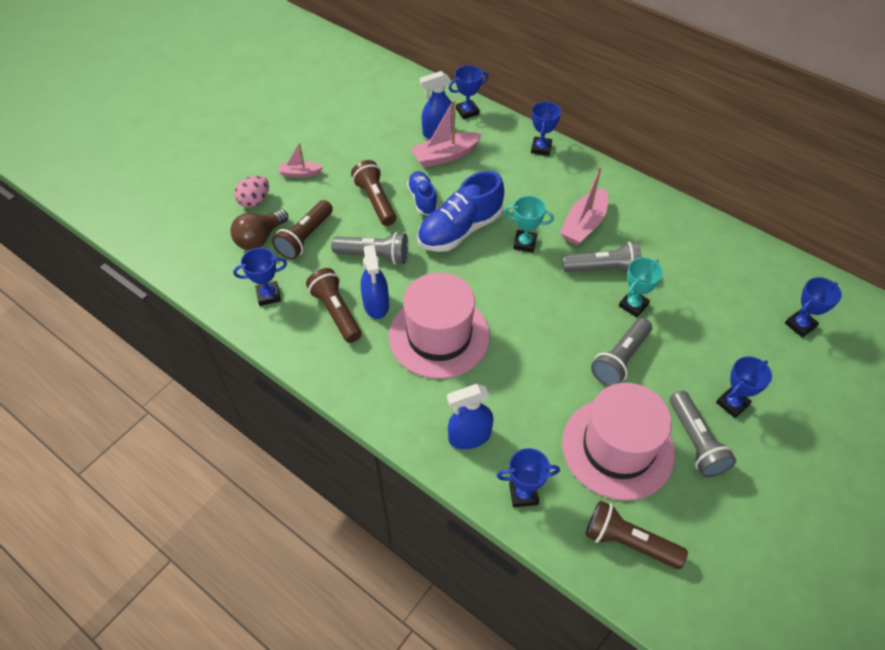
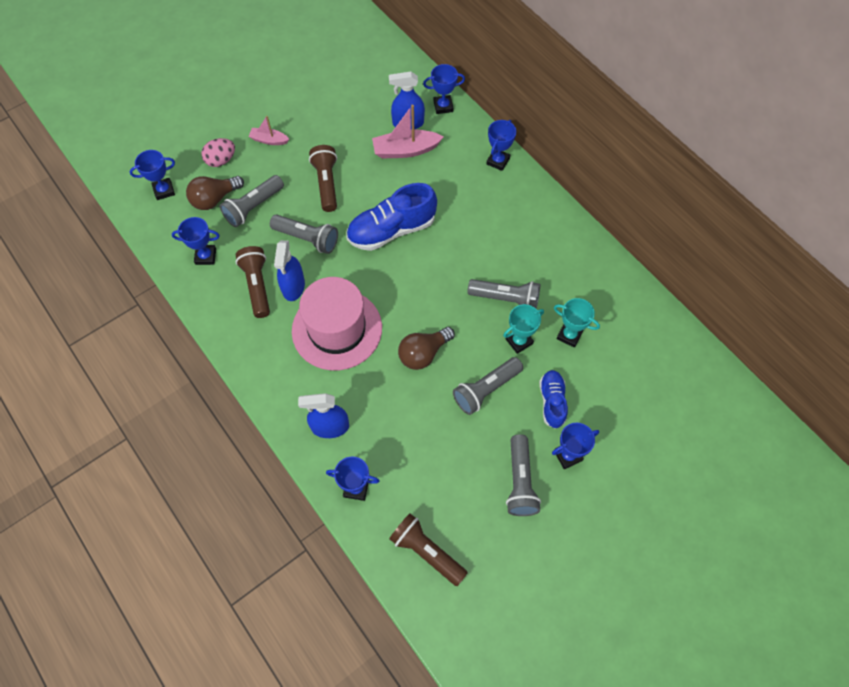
camera: 15 degrees right, 10 degrees up
(305, 238) = (253, 207): brown flashlight -> grey flashlight
(422, 199) = (369, 191): blue shoe -> blue shoe (552, 402)
(524, 243) = (445, 257): turquoise trophy -> turquoise trophy (569, 335)
(540, 339) = (423, 353): none -> brown light bulb
(584, 224) = (506, 250): pink boat -> none
(617, 448) = (450, 469): pink hat -> none
(800, 325) = (664, 397): blue trophy -> blue trophy (164, 190)

